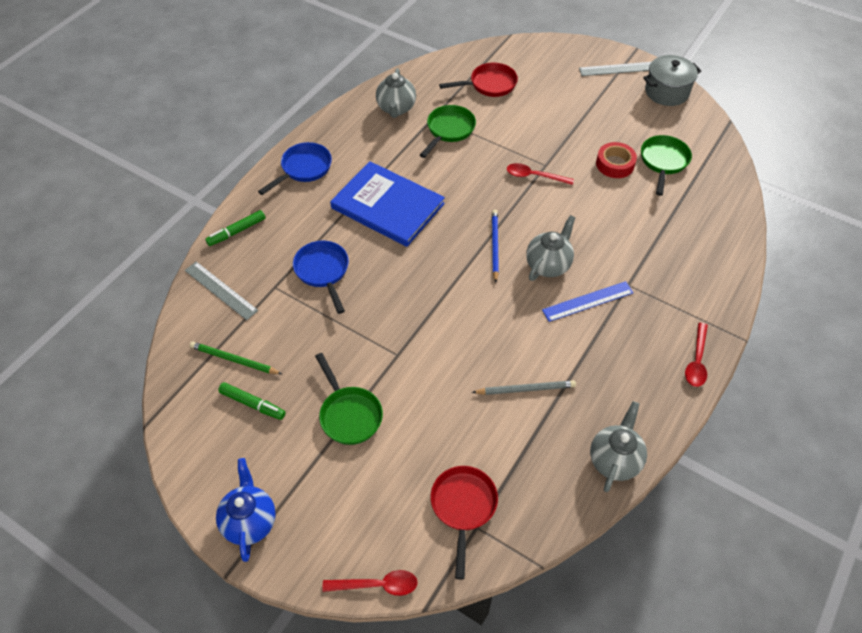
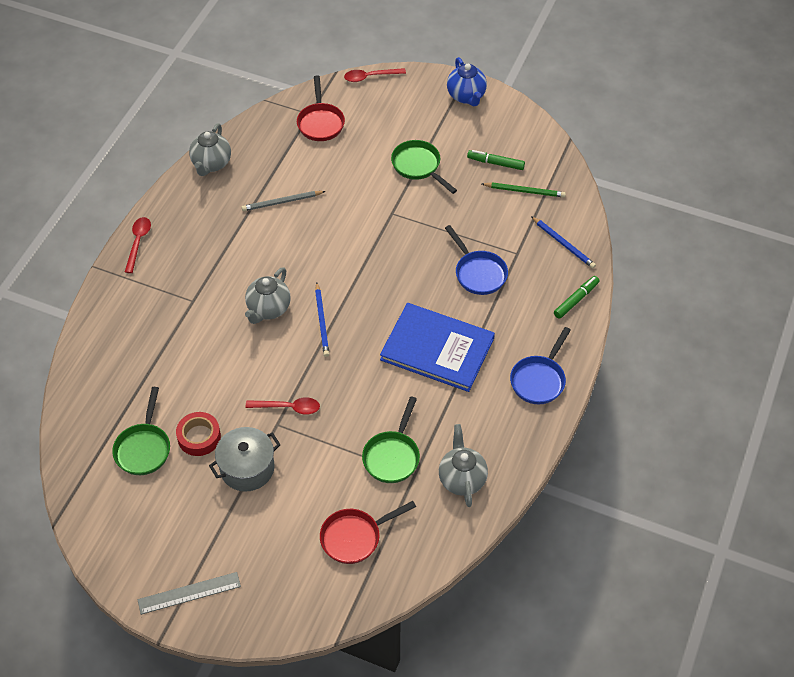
camera: 170 degrees right, 0 degrees up
(221, 290) = (563, 244): grey ruler -> blue pencil
(588, 301) = (230, 280): blue ruler -> none
(666, 92) = (127, 560): grey pot -> grey pot (247, 468)

